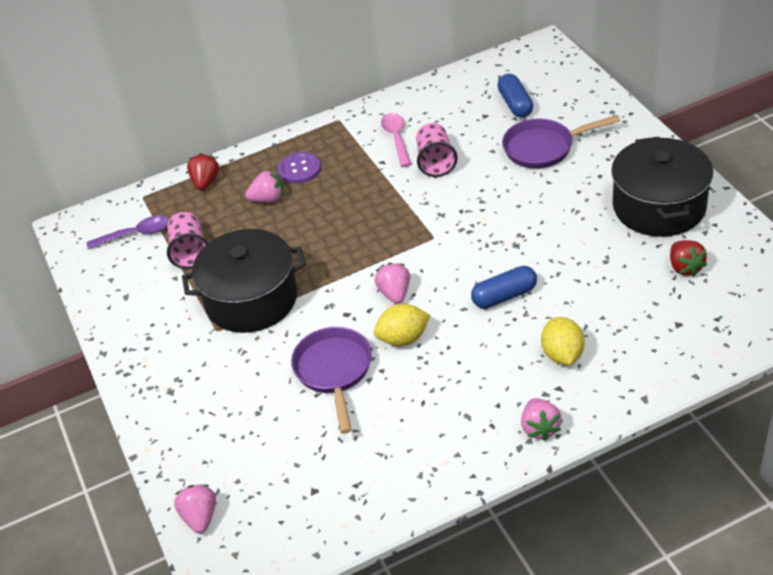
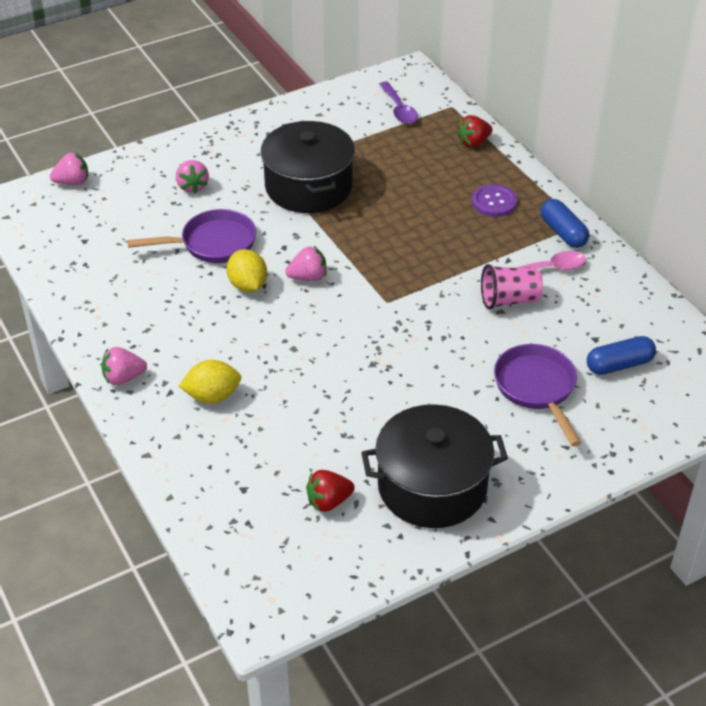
camera: 80 degrees right, 0 degrees up
(190, 252) = (374, 144): pink cup -> none
(205, 182) = (473, 142): red strawberry -> red strawberry turned 150 degrees clockwise
(268, 199) = (447, 185): pink strawberry -> pink strawberry (192, 186)
(504, 296) = (297, 354): blue capsule -> blue capsule (563, 232)

